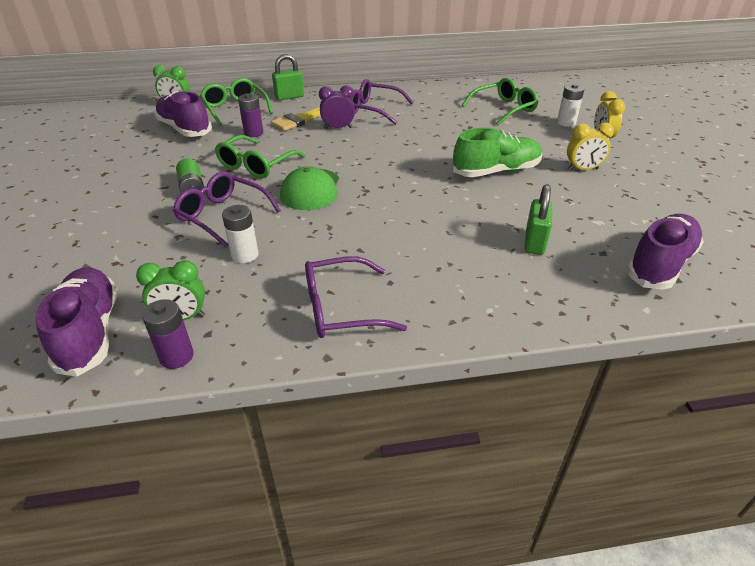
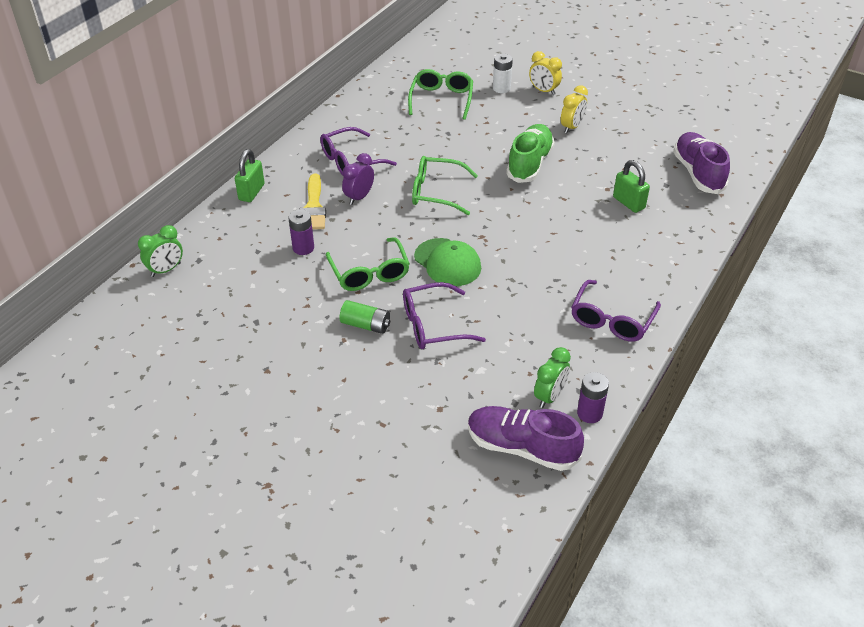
camera: 50 degrees left, 5 degrees up
(185, 129) = (235, 286): purple shoe -> none
(235, 108) = (230, 236): green glasses -> green glasses (436, 192)
(245, 255) = (504, 336): white battery -> none

